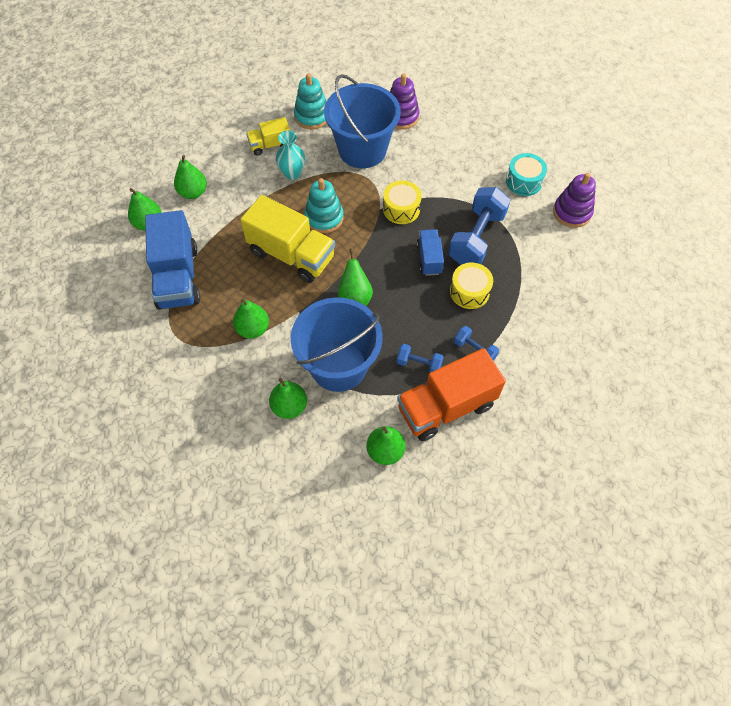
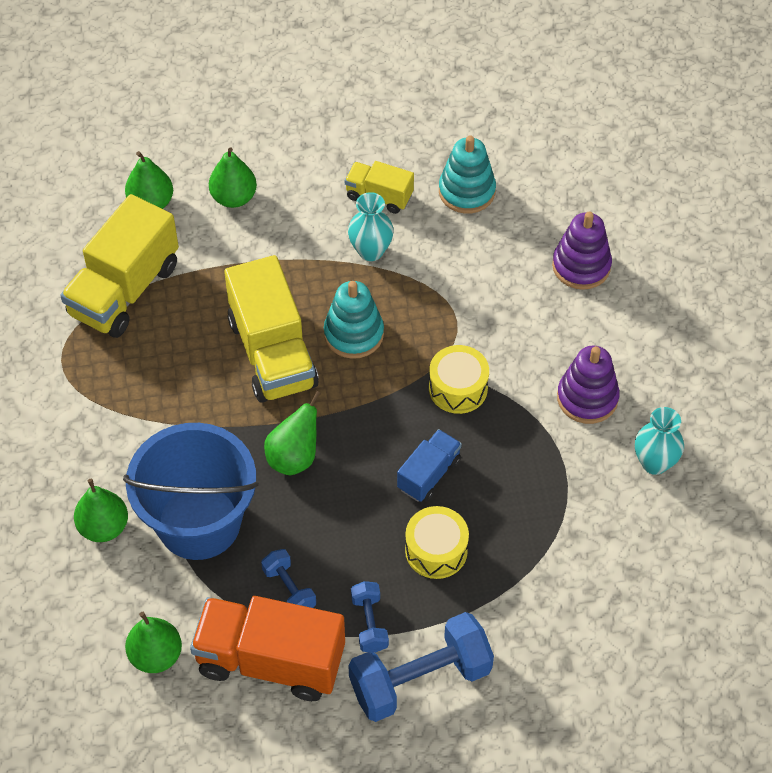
camera: 40 degrees right, 5 degrees down
(178, 277) = (124, 290): blue truck -> yellow truck
(253, 329) = (148, 410): green pear -> none
(362, 150) = (486, 278): blue bucket -> none
(476, 238) = (514, 491): blue dumbbell -> blue dumbbell (420, 679)
(524, 181) = (654, 463): turquoise drum -> turquoise vase
(572, 212) = (676, 548): purple stacking toy -> purple stacking toy (587, 398)

